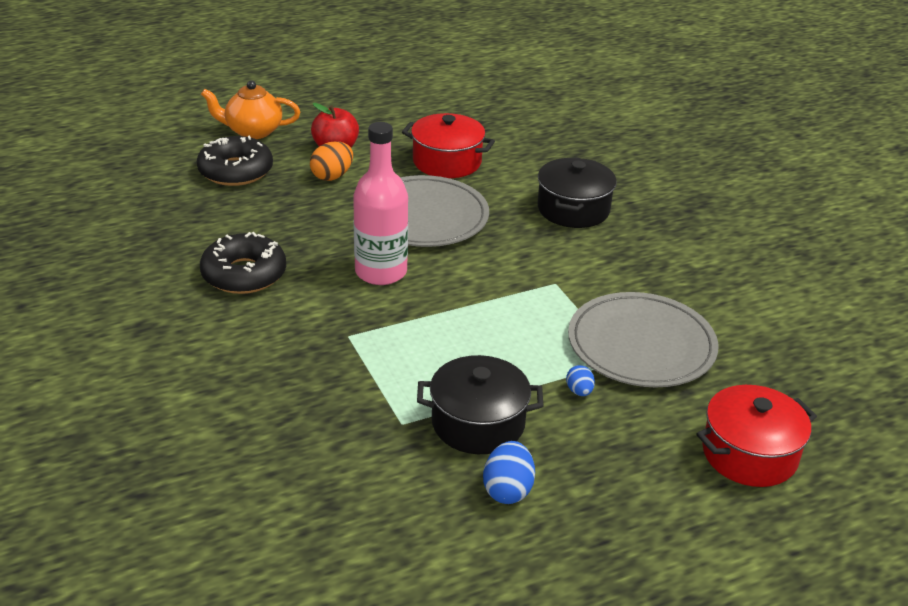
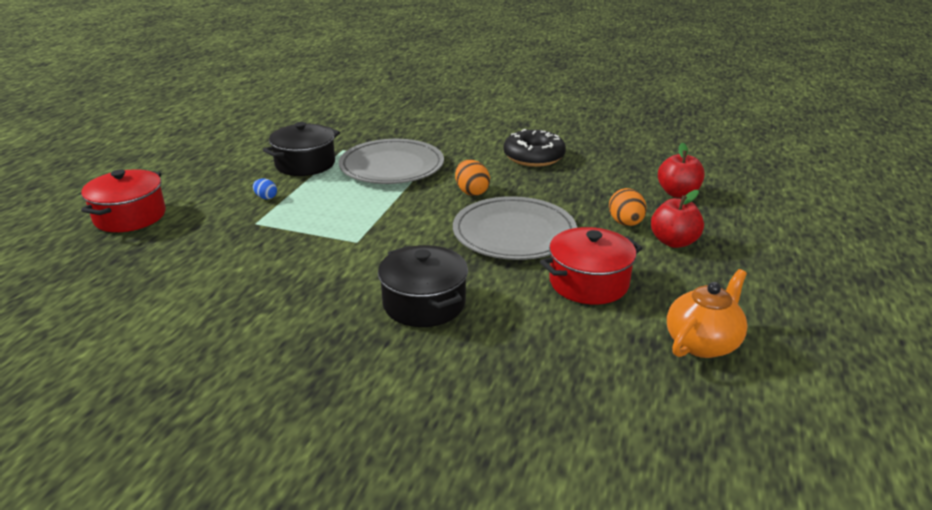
camera: 135 degrees right, 5 degrees down
(235, 171) = (678, 193): black donut -> red apple
(252, 131) = (747, 220): orange teapot -> orange teapot (702, 343)
(381, 272) = (471, 192): pink bottle -> orange egg
(507, 490) = (258, 153): blue egg -> none
(641, 345) = (251, 236): grey plate -> grey plate (392, 166)

